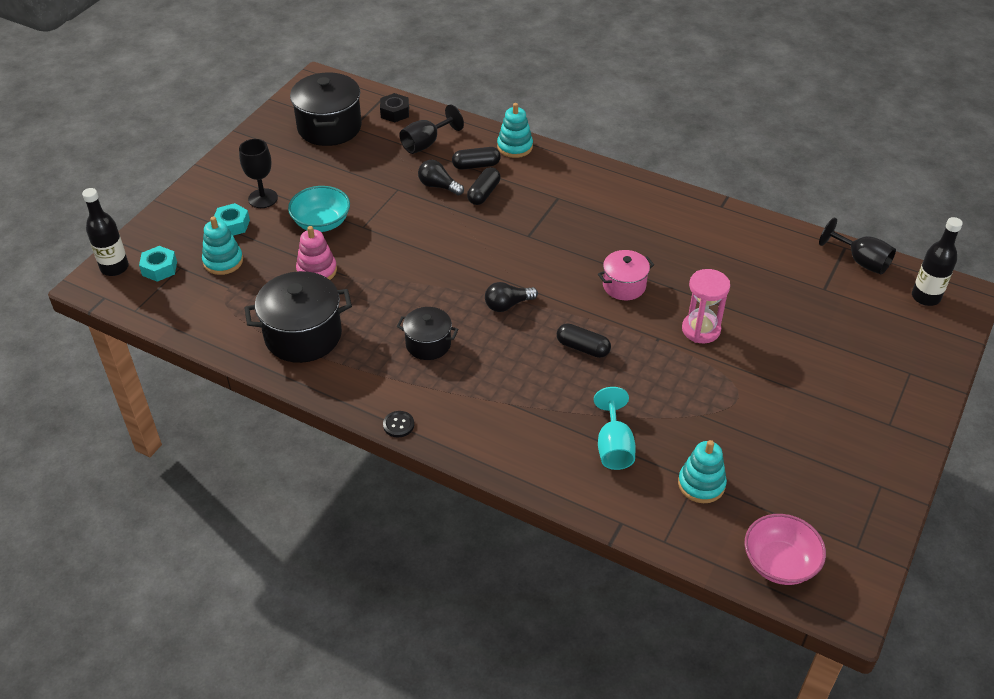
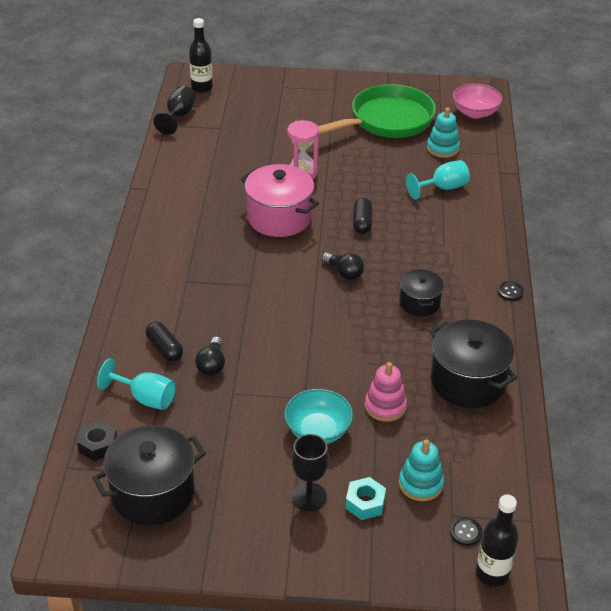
camera: 115 degrees left, 5 degrees down
(159, 268) = (465, 532): turquoise nut -> black button
(426, 143) = (145, 398): black goblet -> turquoise goblet
(484, 193) = (206, 330): black capsule -> none
(515, 147) = (120, 330): turquoise stacking toy -> none
(624, 286) = (279, 218): pink pot -> pink pot, size x1.71
(789, 449) = (386, 121): none -> green pan

